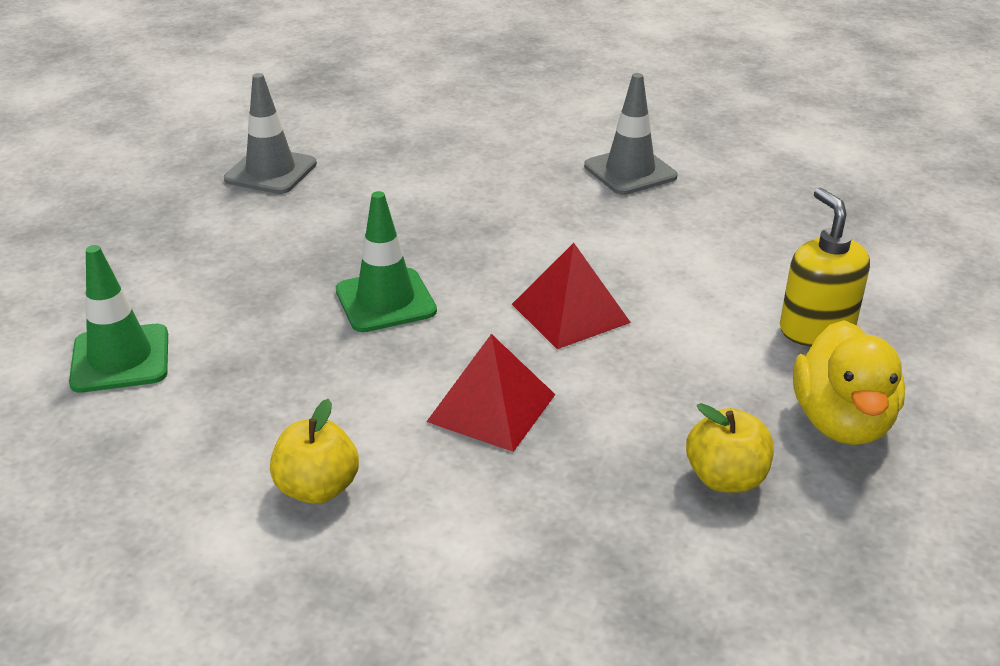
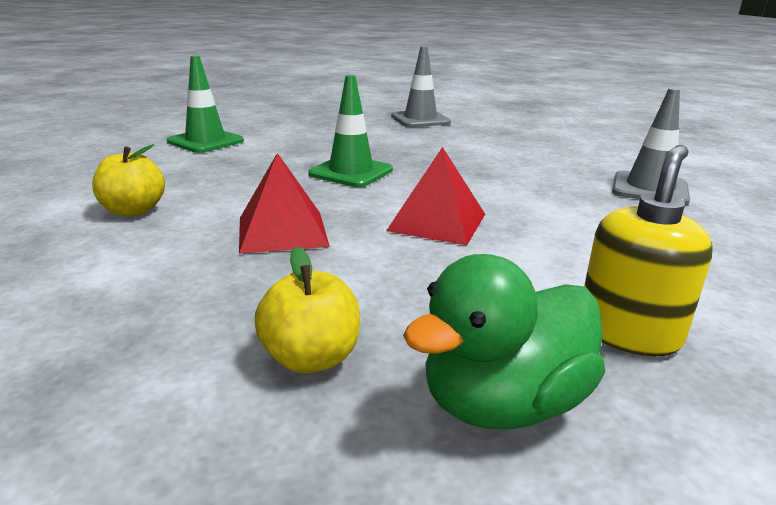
camera: 50 degrees right, 10 degrees down
(841, 422) = (503, 403): yellow duck -> green duck

